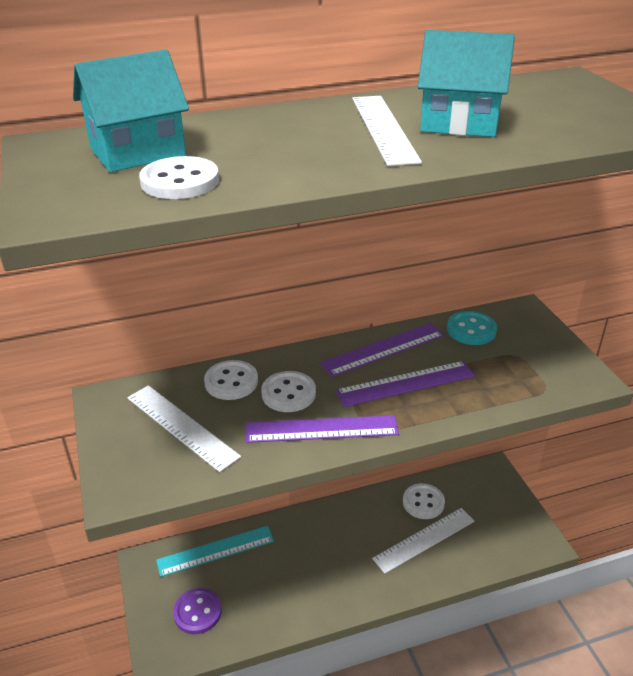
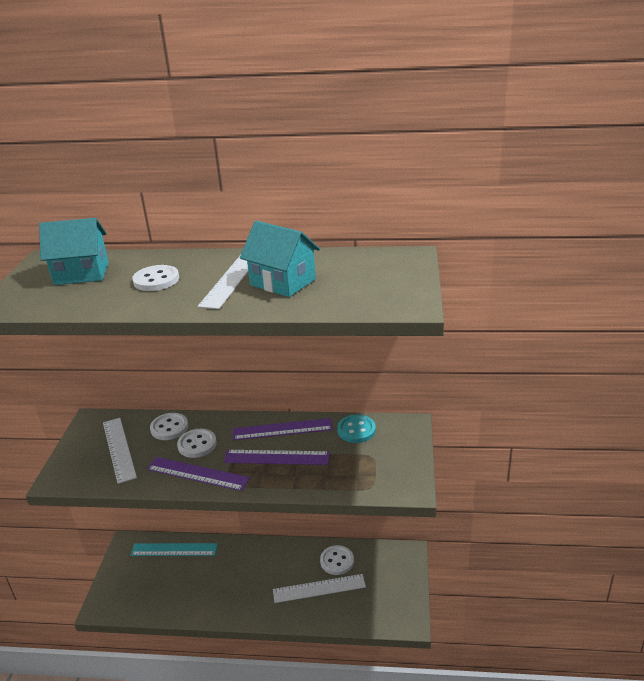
camera: 25 degrees right, 5 degrees down
(180, 181) = (79, 297): white button -> white button (156, 280)
(197, 612) = (138, 586): purple button -> none

